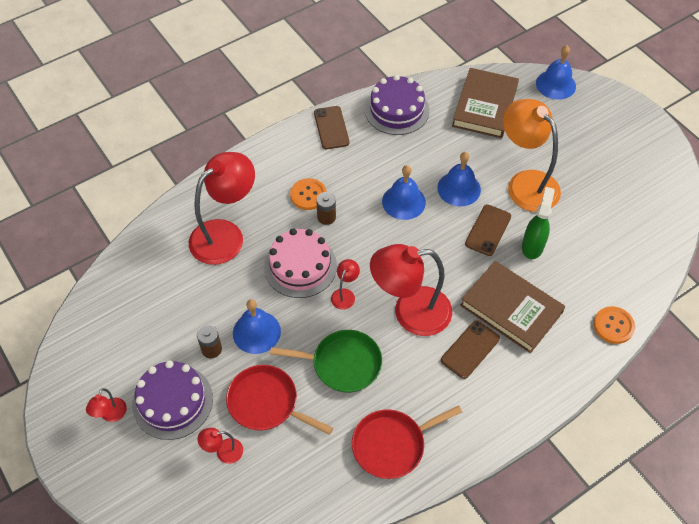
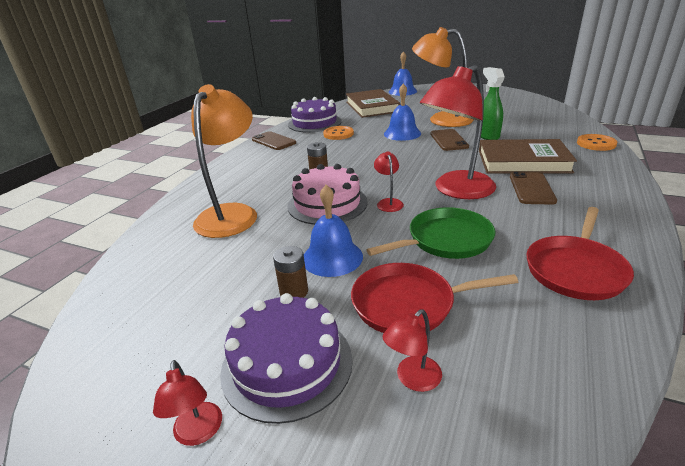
camera: 30 degrees left, 25 degrees down
(225, 235) = (232, 214): red lamp -> orange lamp
(308, 195) = (290, 170): orange button -> orange button (338, 134)
(403, 202) = (371, 149): blue bell -> none

